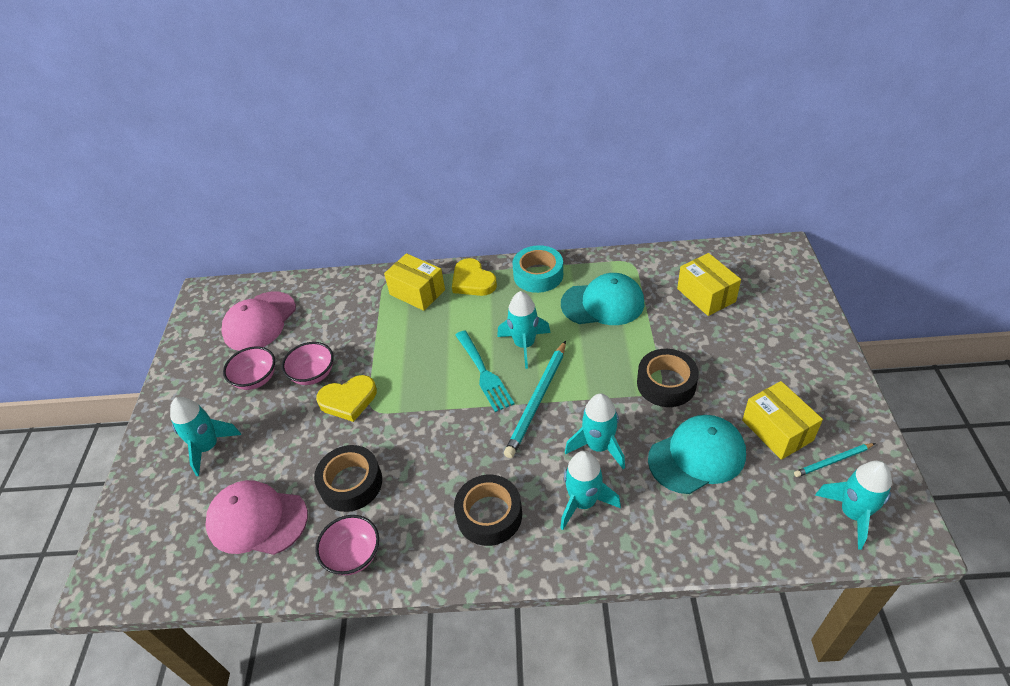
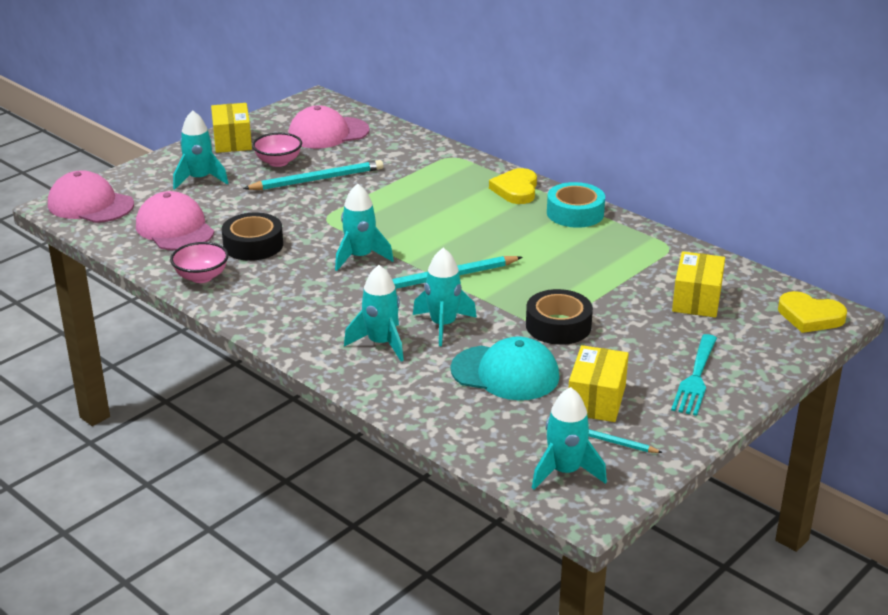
camera: 40 degrees right, 15 degrees down
(135, 556) = (90, 205): none -> pink cap
(313, 374) = (317, 179): pink bowl -> turquoise pencil
(348, 400) = (318, 205): yellow heart -> yellow heart (810, 316)
(417, 292) = (463, 174): yellow box -> yellow box (232, 141)
(484, 373) = (432, 243): turquoise fork -> turquoise fork (695, 378)
(489, 515) = (310, 310): black tape -> none
(524, 345) = (489, 245): turquoise rocket -> turquoise rocket (360, 257)
(603, 303) = (596, 257): turquoise cap -> none

